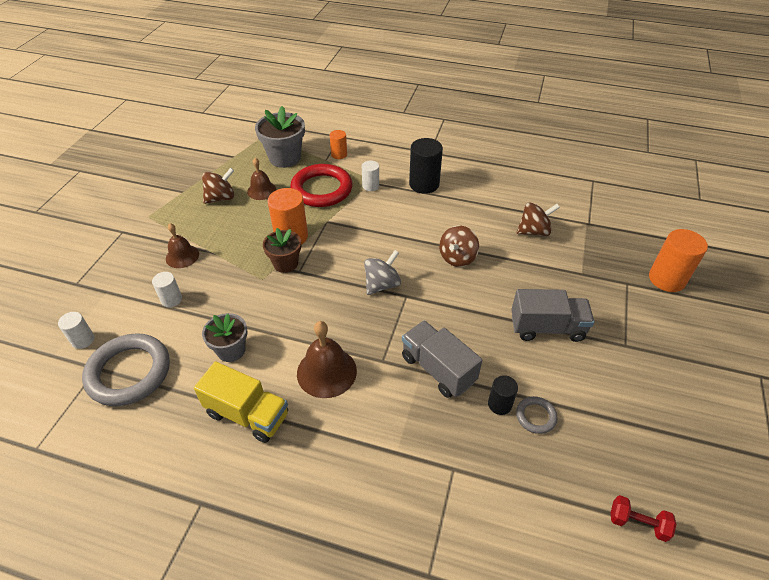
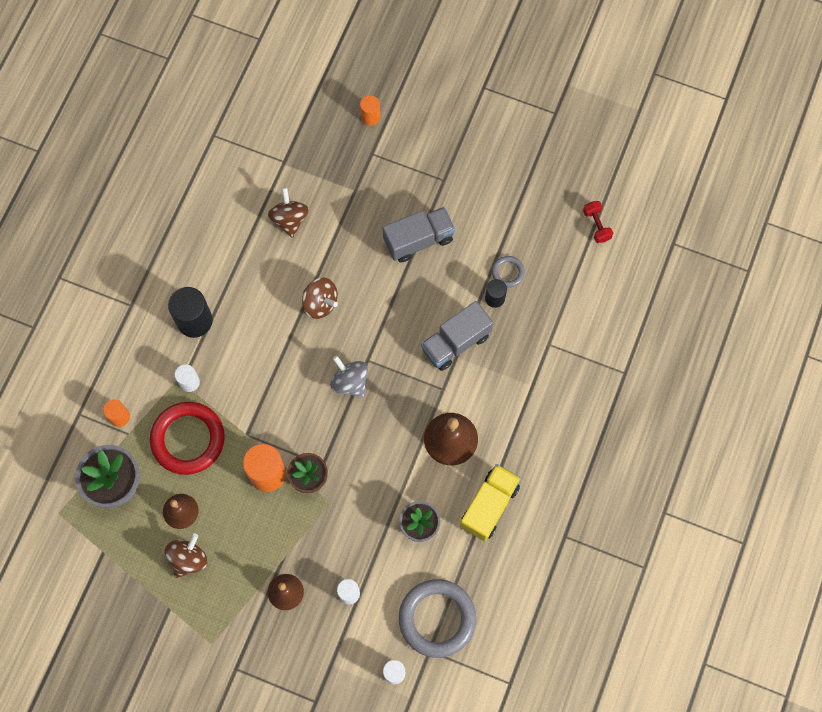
camera: 85 degrees left, 25 degrees up
(221, 198) = (188, 559): brown spinning top -> brown spinning top turned 60 degrees clockwise
(547, 328) = (418, 240): grey truck -> grey truck turned 60 degrees clockwise
(637, 523) = (596, 225): red dumbbell -> red dumbbell turned 45 degrees counterclockwise
(667, 279) = (370, 117): orange cylinder -> orange cylinder, size x0.56

